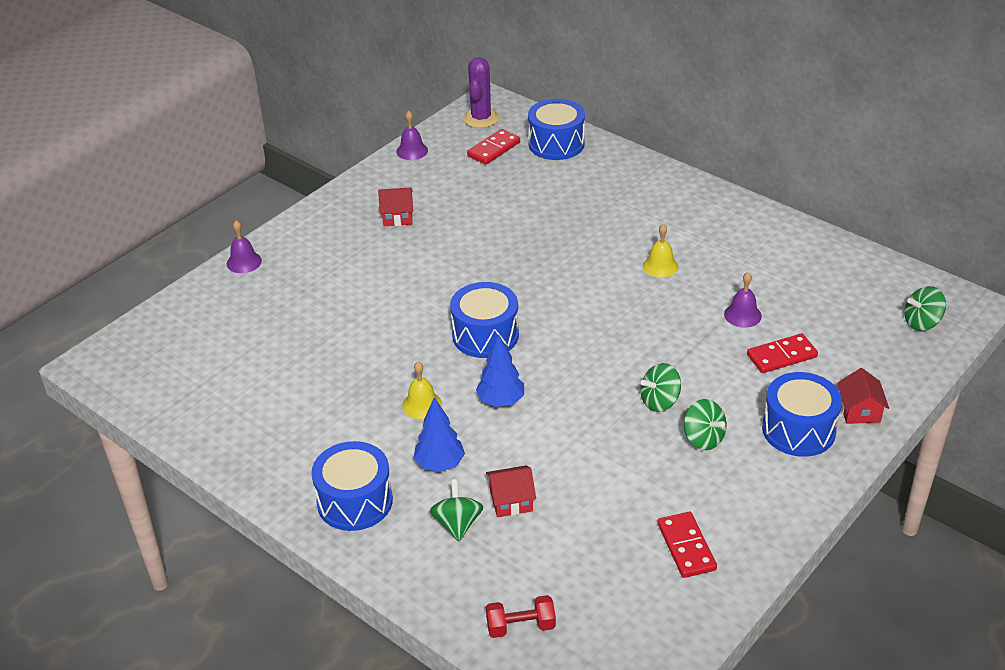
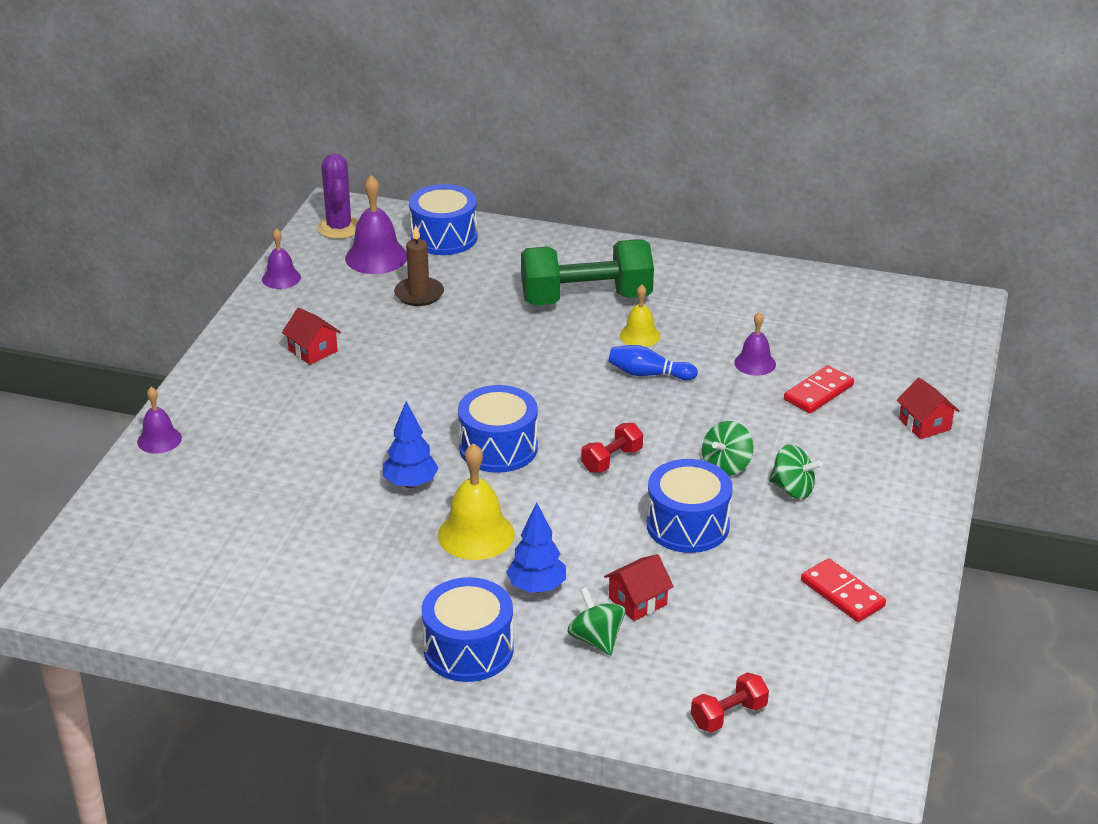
camera: 25 degrees left, 5 degrees down
(397, 217) = (313, 351): red house -> red house turned 75 degrees clockwise
(422, 404) = (476, 534): yellow bell -> yellow bell, size x1.64
(493, 149) = (376, 257): red domino -> purple bell
(501, 401) = (560, 508): blue tree -> blue tree (410, 483)
(506, 188) = (419, 294): none -> brown candle
(568, 370) = (612, 460): none -> red dumbbell
(636, 223) = (586, 299): none -> green dumbbell
(646, 302) = (648, 374): none -> blue bowling pin
(798, 430) = (879, 457): blue drum -> blue drum (687, 525)
(922, 322) = (931, 329): green spinning top -> none

